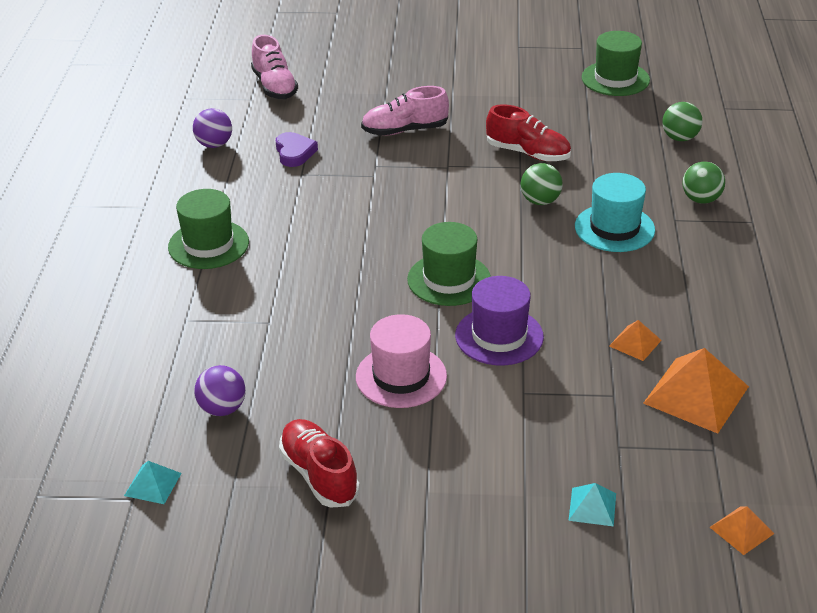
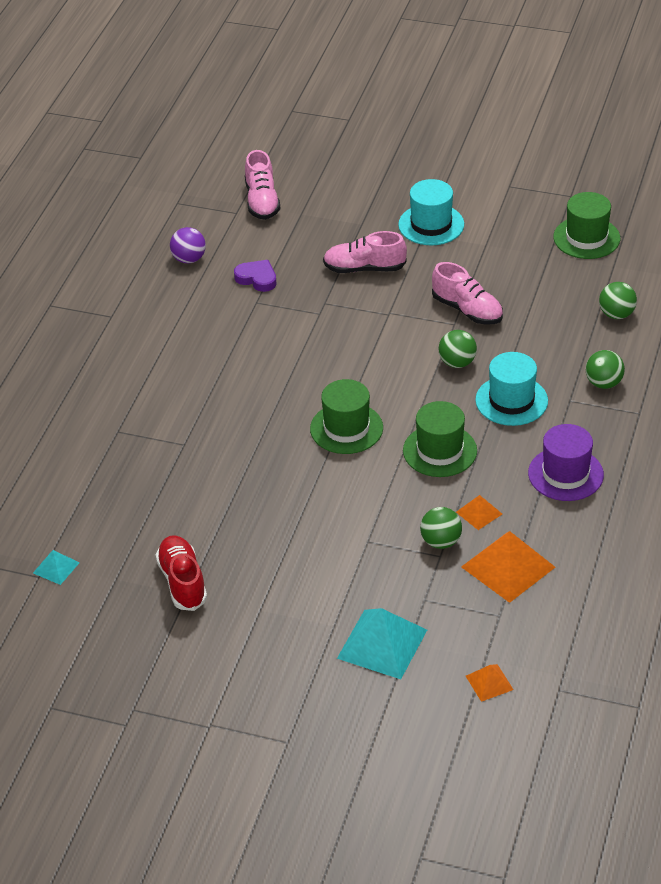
camera: 15 degrees right, 5 degrees up
(208, 244) = (155, 362): green hat -> green hat (440, 451)
(222, 409) = (125, 515): purple ball -> none
(294, 153) = (257, 278): purple heart -> purple heart turned 60 degrees counterclockwise
(401, 376) = (274, 510): pink hat -> none
(456, 86) = (431, 225): none -> turquoise hat
(499, 336) = (368, 488): purple hat -> purple hat (565, 474)
(528, 153) = (467, 310): red shoe -> pink shoe
(592, 506) = (382, 644): turquoise pyramid -> turquoise pyramid, size x1.96
(607, 380) = (441, 542): none -> green ball

